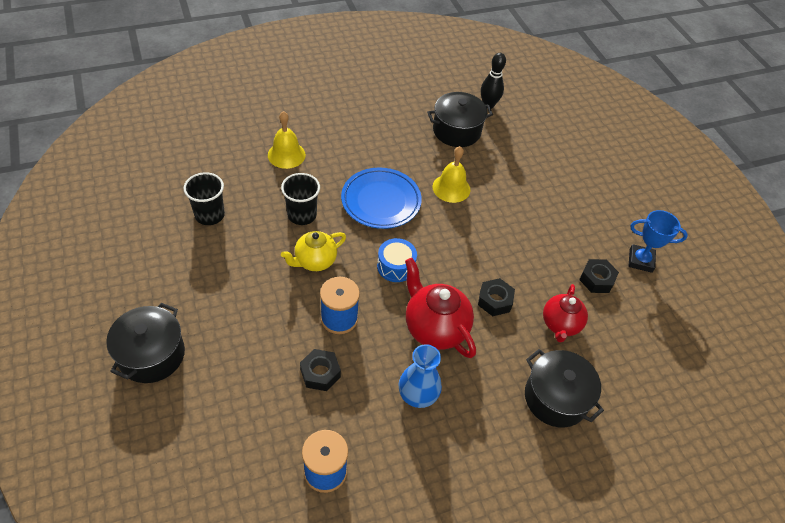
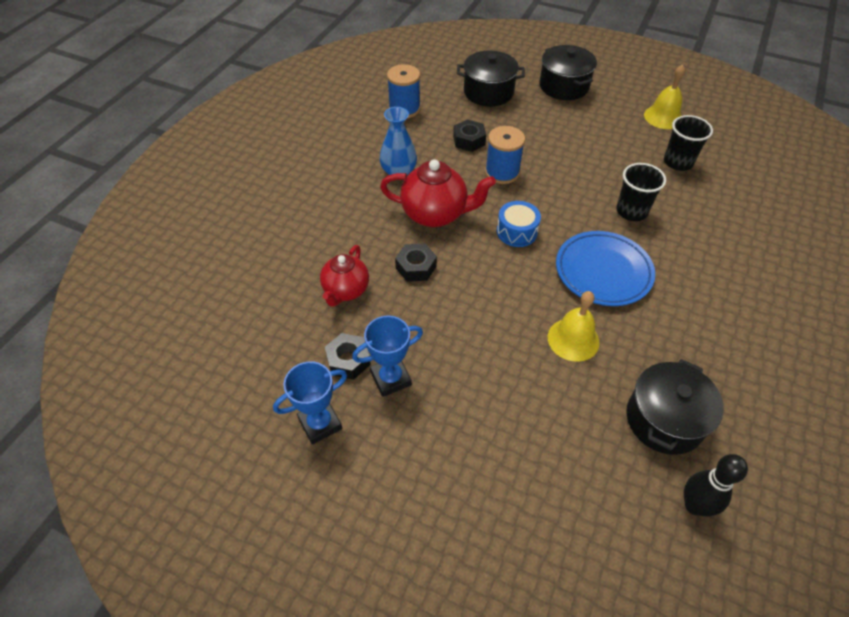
camera: 140 degrees right, 0 degrees up
(286, 155) = (727, 245): yellow bell -> yellow bell (663, 117)
(315, 261) = (570, 190): yellow teapot -> none
(555, 398) = (303, 235): black pot -> black pot (488, 92)
(560, 324) = (346, 290): red teapot -> red teapot turned 135 degrees counterclockwise
(579, 250) = (391, 378): none -> blue trophy

